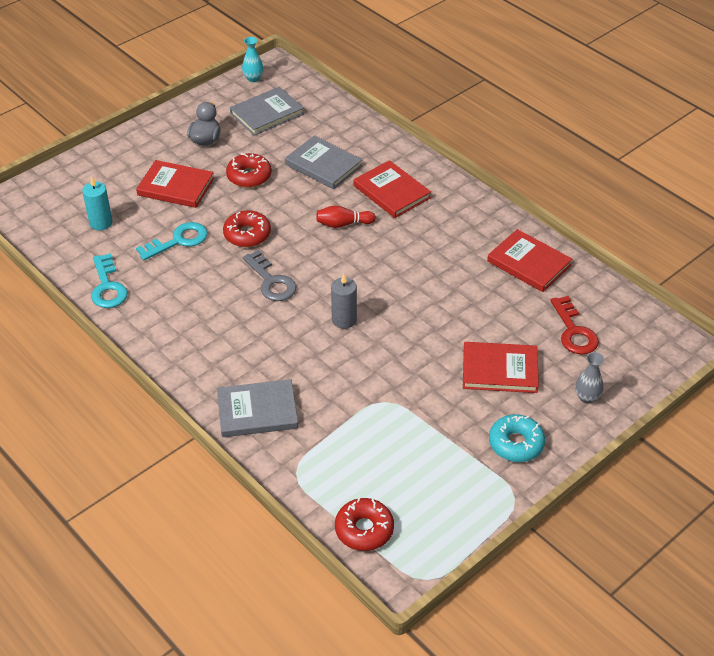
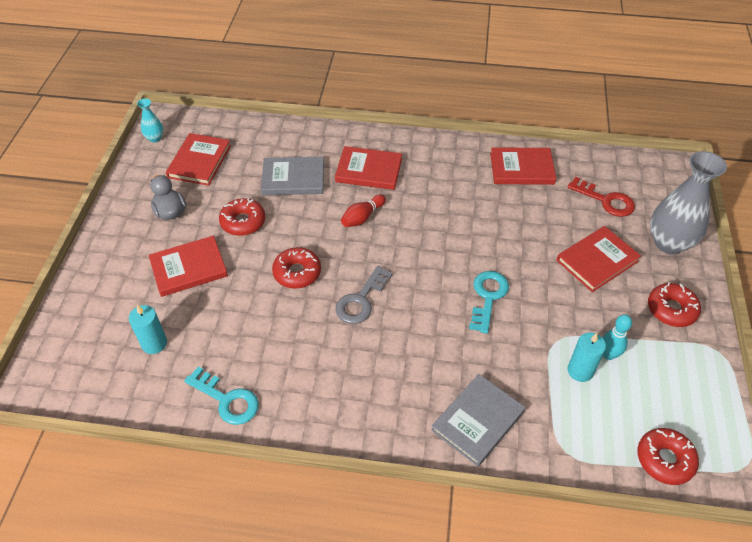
camera: 40 degrees left, 5 degrees up
(178, 241) = (244, 315): turquoise key -> turquoise key (488, 297)
(267, 114) = (199, 161): grey book -> red book
(271, 281) = (361, 300): grey key -> grey key turned 105 degrees clockwise
(344, 320) = (452, 295): grey candle -> none
(377, 432) = (580, 371): none -> turquoise candle
(415, 437) = (608, 354): none -> turquoise bowling pin
(516, 444) = (671, 309): turquoise donut -> red donut
(587, 397) = (669, 243): grey vase -> grey vase, size x2.15

